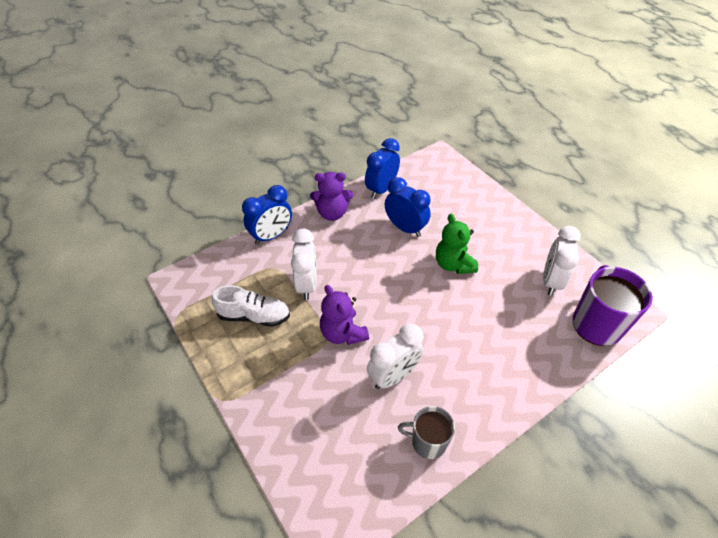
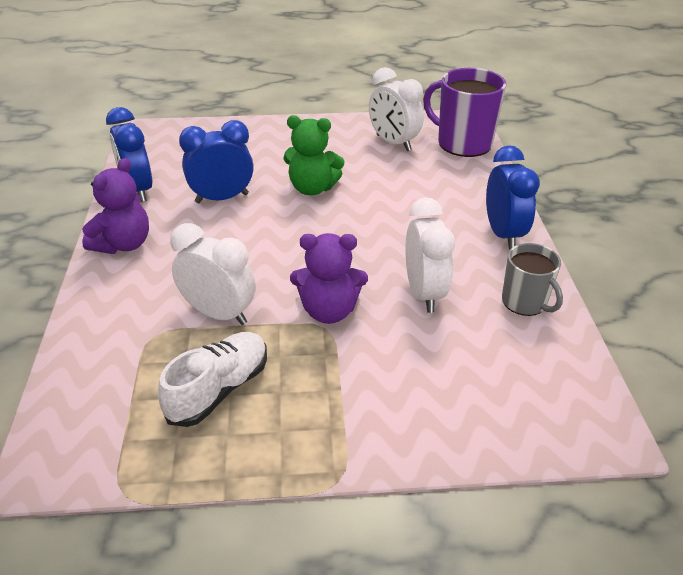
camera: 60 degrees left, 10 degrees down
(271, 236) = (90, 317): blue clock -> blue clock (503, 234)
(427, 442) = (525, 302): grey mug -> grey mug turned 75 degrees counterclockwise

